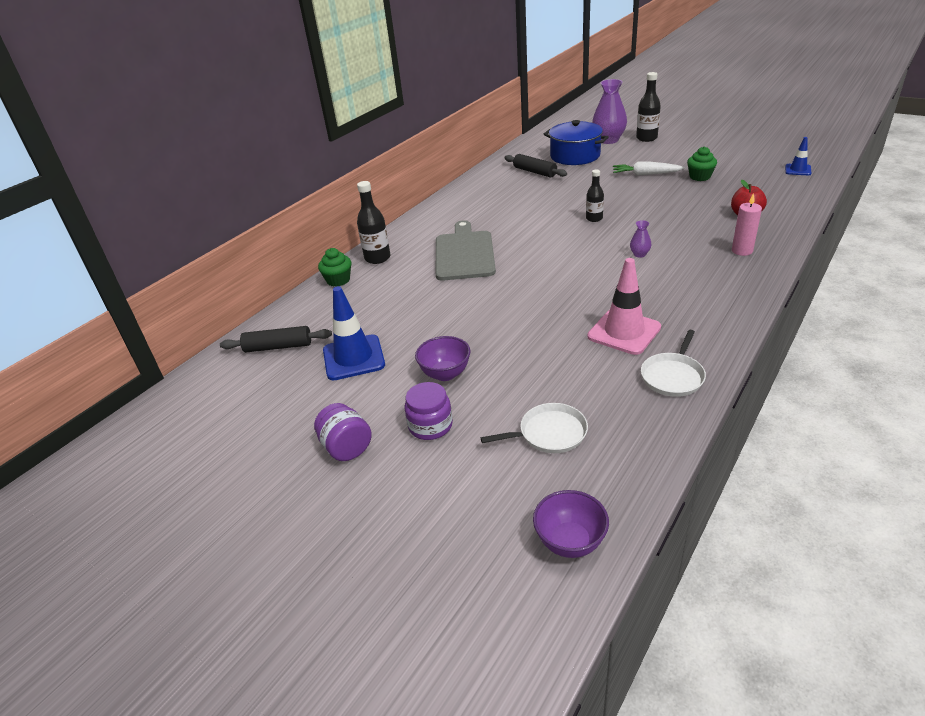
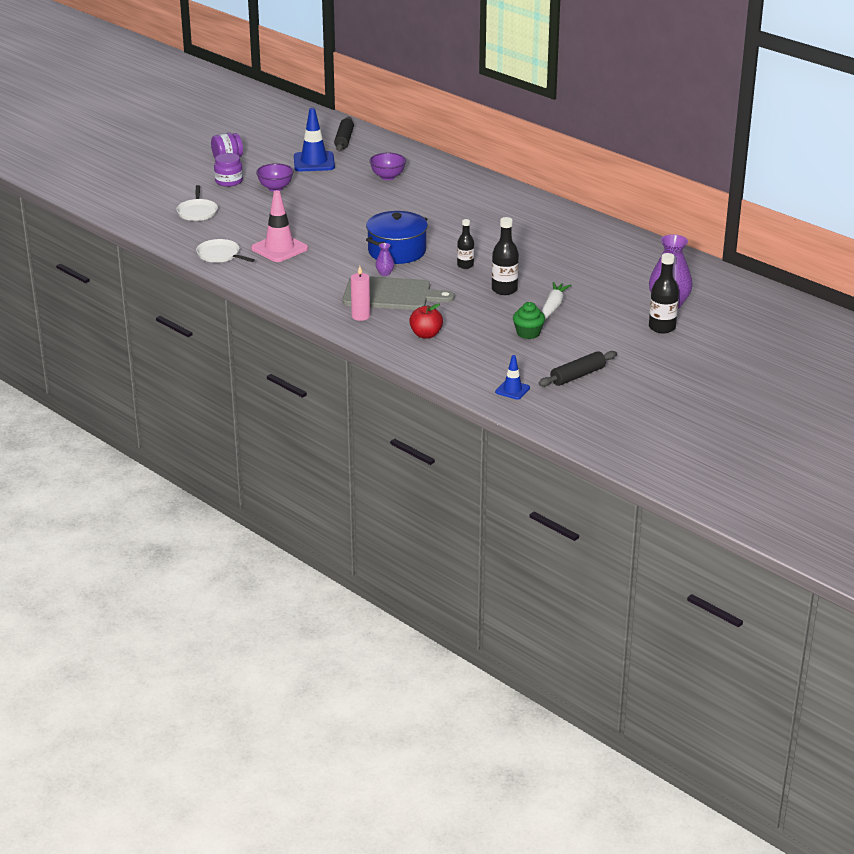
camera: 95 degrees right, 5 degrees down
(338, 280) = (423, 158): green cupcake -> none
(377, 258) = (450, 172): black bottle -> black bottle (504, 290)
(464, 253) = (435, 205): grey cutting board -> grey cutting board (391, 294)
(534, 172) = (595, 252): black rolling pin -> black rolling pin (577, 376)
(570, 542) = (119, 207): purple bowl -> purple bowl (388, 177)
(575, 156) = (629, 279): blue pot -> blue pot (397, 251)

